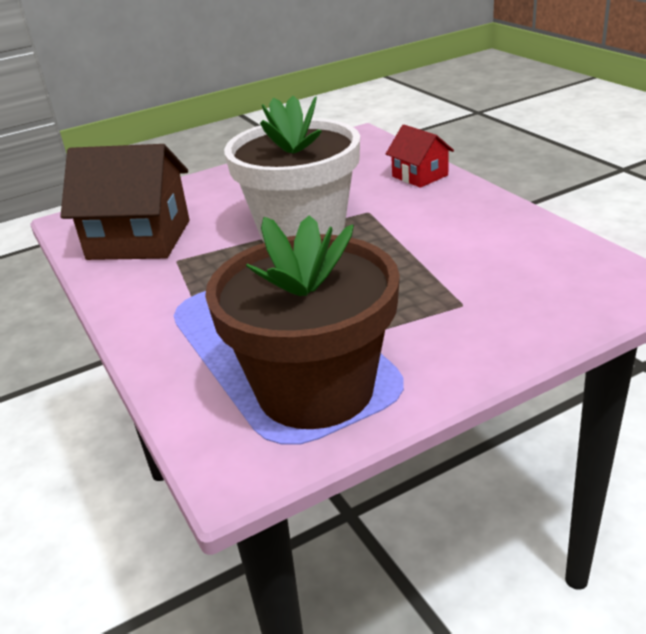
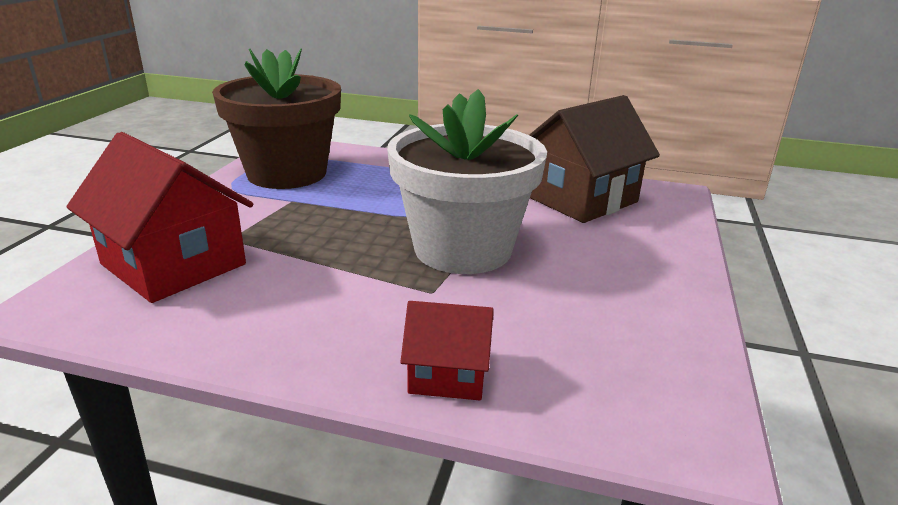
camera: 130 degrees right, 5 degrees down
(528, 292) = (173, 264): none -> red house

